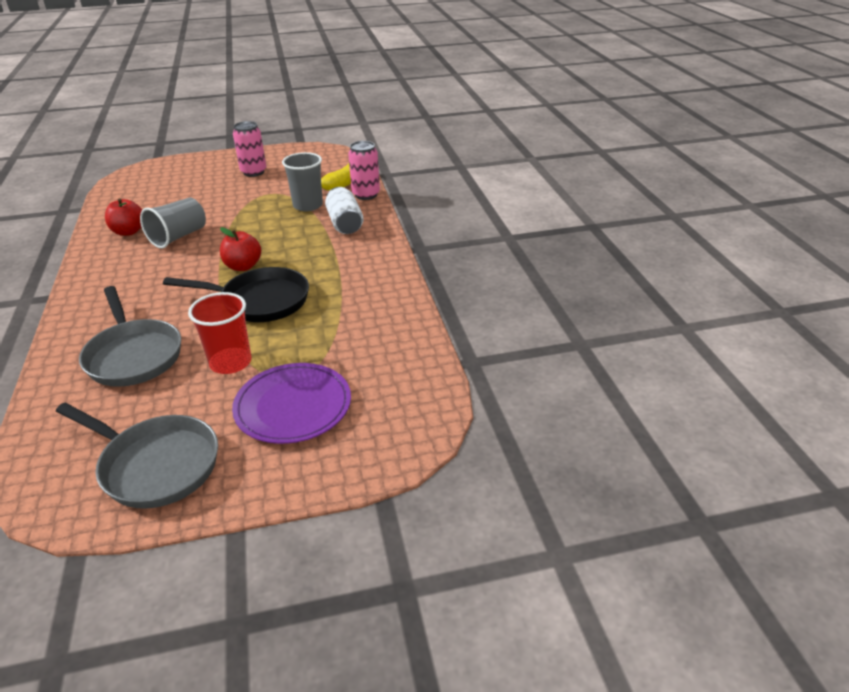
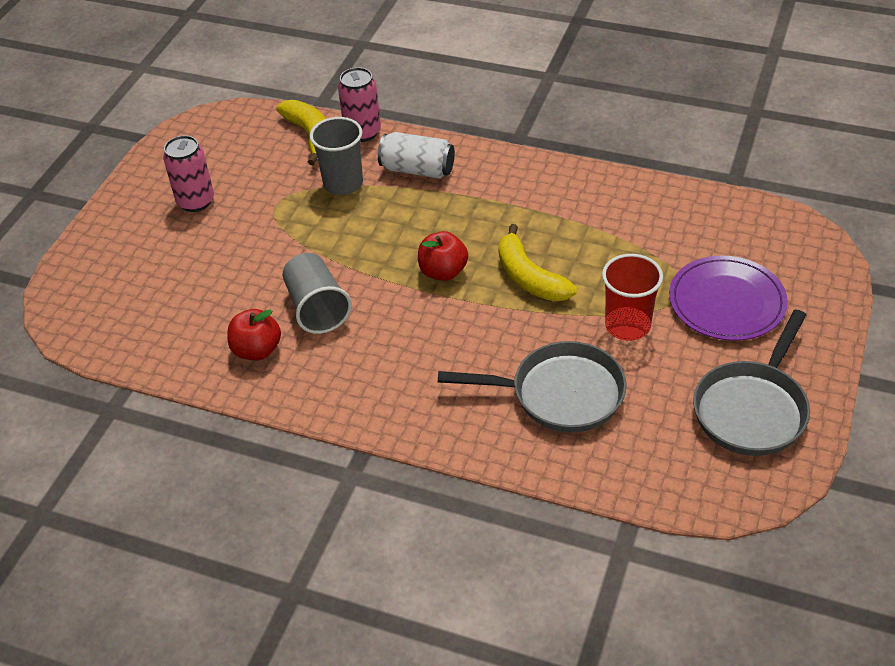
camera: 55 degrees left, 10 degrees up
(155, 465) = (752, 409): grey pan -> grey pan turned 150 degrees clockwise
(260, 301) = (529, 277): black pan -> yellow banana

